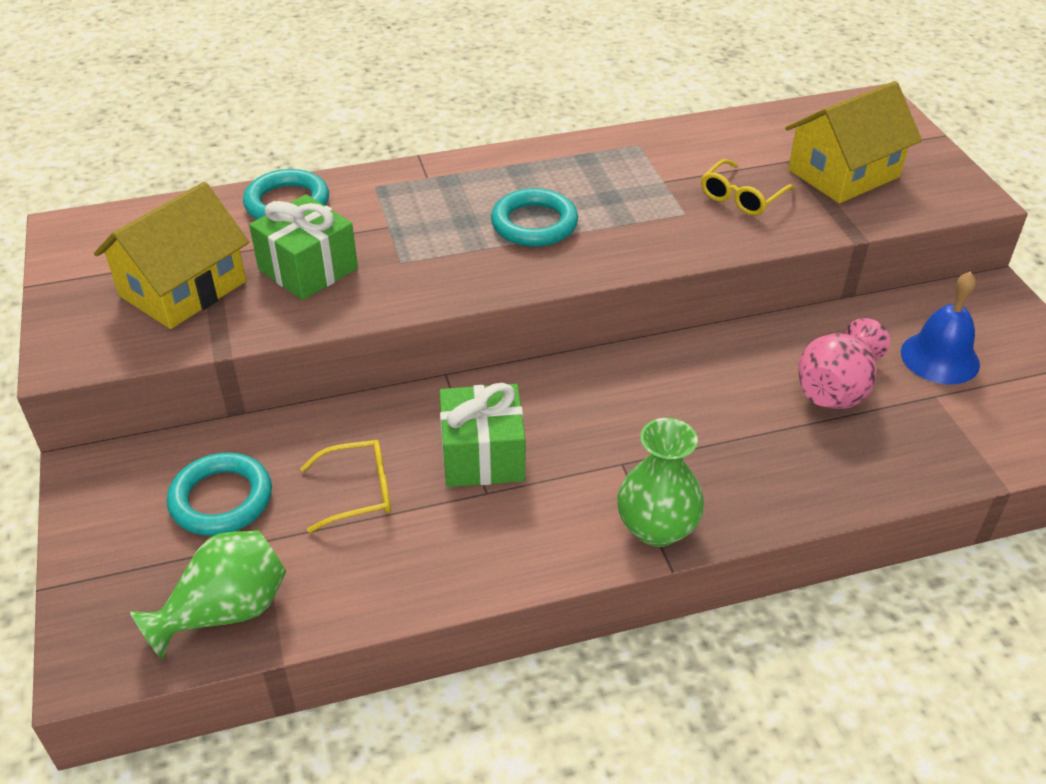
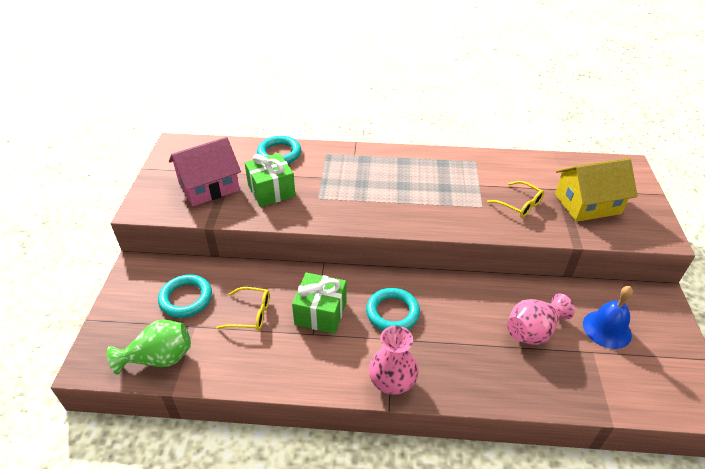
camera: 20 degrees right, 0 degrees up
(183, 289) = (209, 187): yellow house -> pink house
(534, 224) = (396, 193): turquoise ring -> turquoise ring (392, 313)
(657, 528) = (392, 382): green vase -> pink vase
(742, 197) = (519, 204): yellow glasses -> yellow glasses turned 105 degrees counterclockwise

